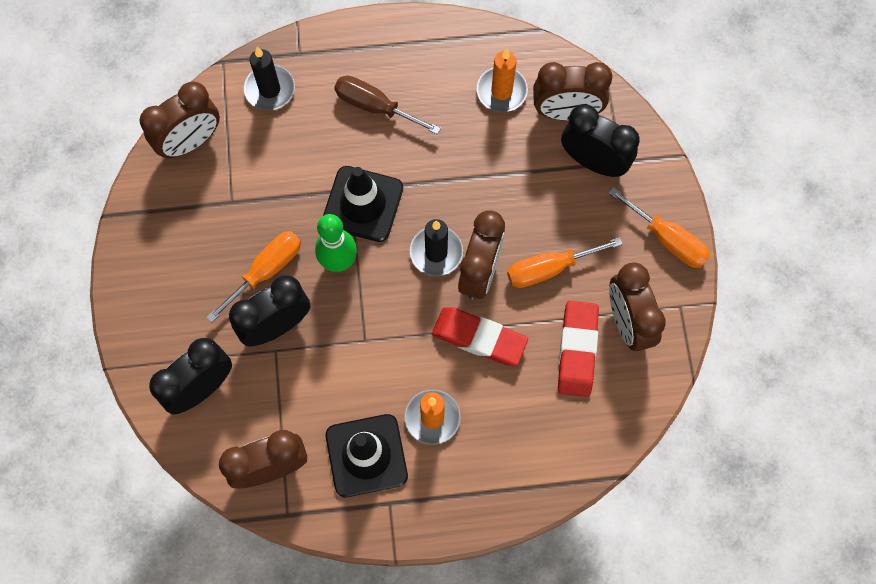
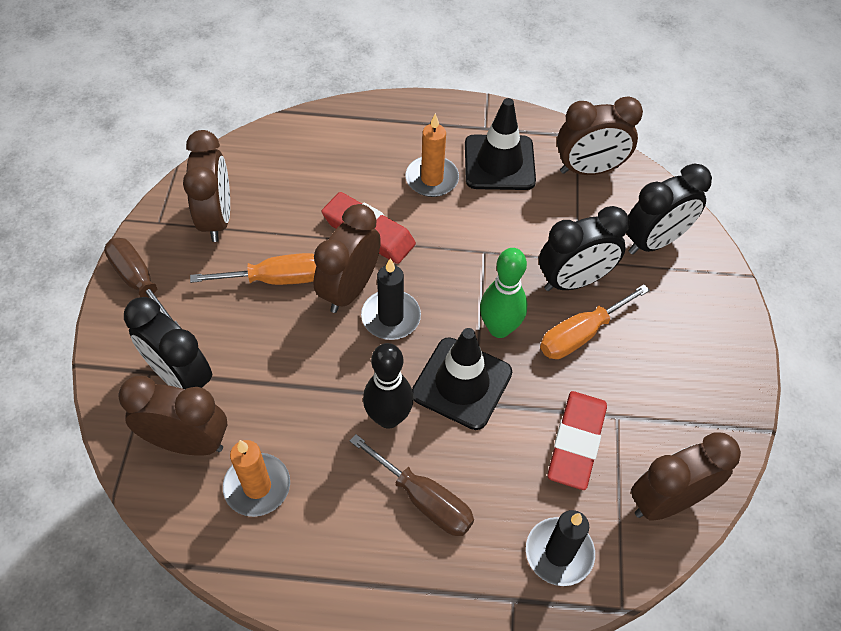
camera: 170 degrees left, 15 degrees down
(416, 163) = (388, 417): none -> black bowling pin
(577, 350) = (276, 205): red eraser -> red eraser (576, 442)
(667, 239) = (139, 282): orange screwdriver -> brown screwdriver

